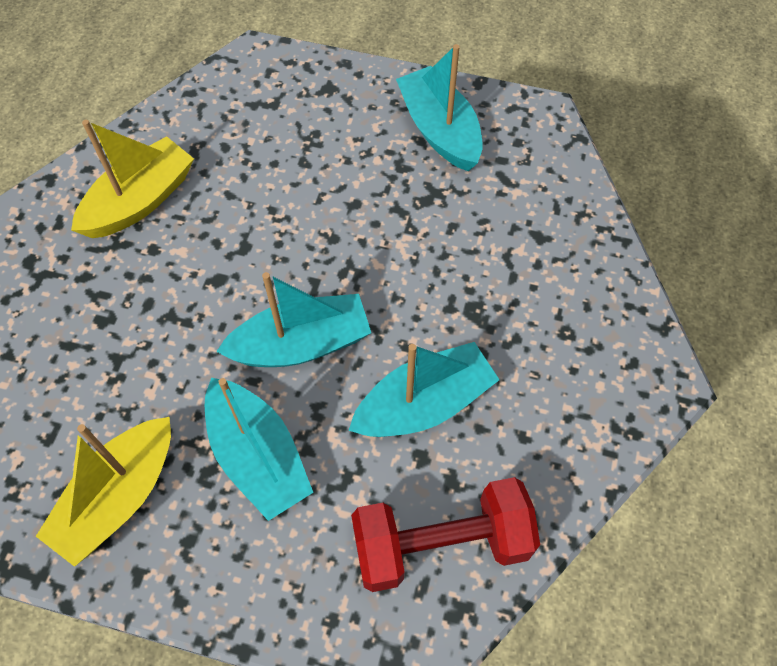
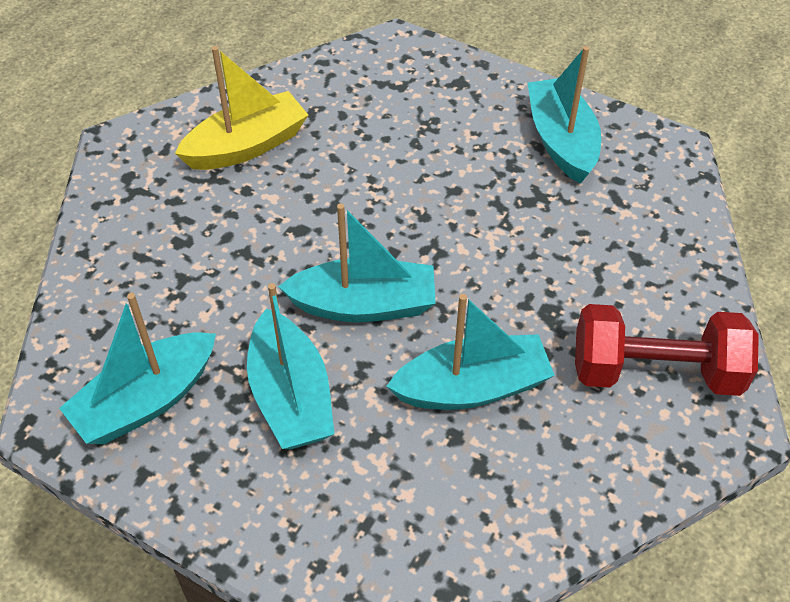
camera: 15 degrees right, 10 degrees down
(119, 497) = (146, 401): yellow boat -> turquoise boat
(441, 544) = (452, 523): red dumbbell -> red dumbbell (655, 372)

